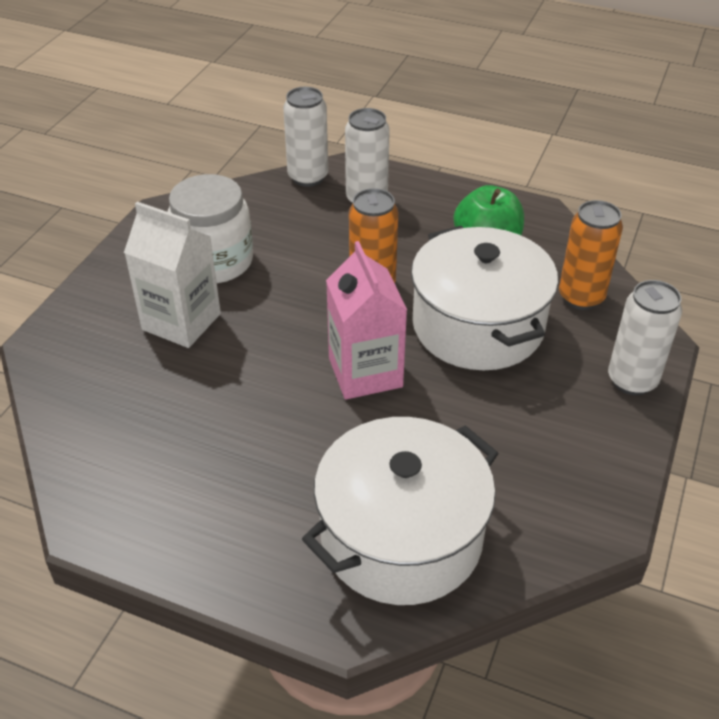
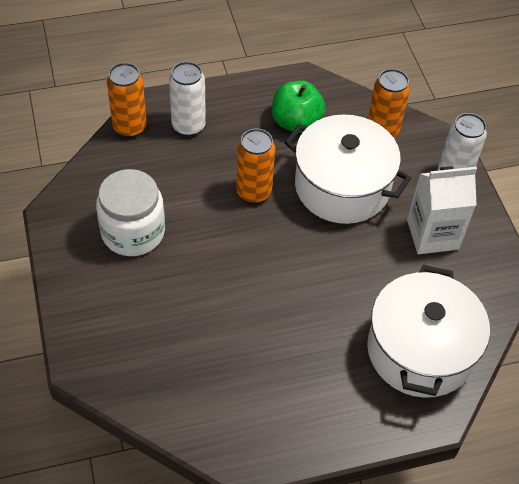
camera: 40 degrees left, 10 degrees up
(181, 321) = (158, 291): white carton -> white carton (432, 234)
(308, 177) = (130, 127): white can -> orange can
(365, 372) = (307, 258): pink carton -> none

